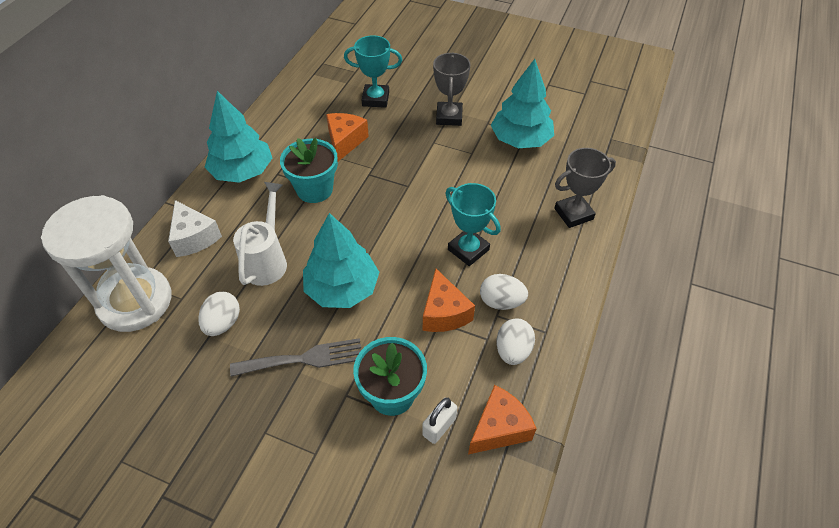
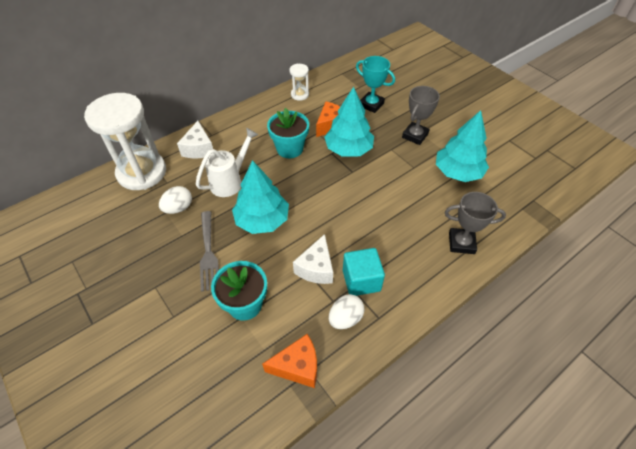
camera: 30 degrees right, 0 degrees up
(242, 171) = (254, 119): turquoise tree -> turquoise tree (348, 149)
(279, 118) = (300, 95): none -> white hourglass
(304, 359) = (208, 253): grey fork -> grey fork turned 60 degrees clockwise
(439, 426) = (259, 342): white padlock -> none
(444, 313) = (316, 268): orange cheese -> white cheese
(468, 250) = (363, 233): turquoise trophy -> none
(501, 302) = (361, 280): white egg -> turquoise cube

